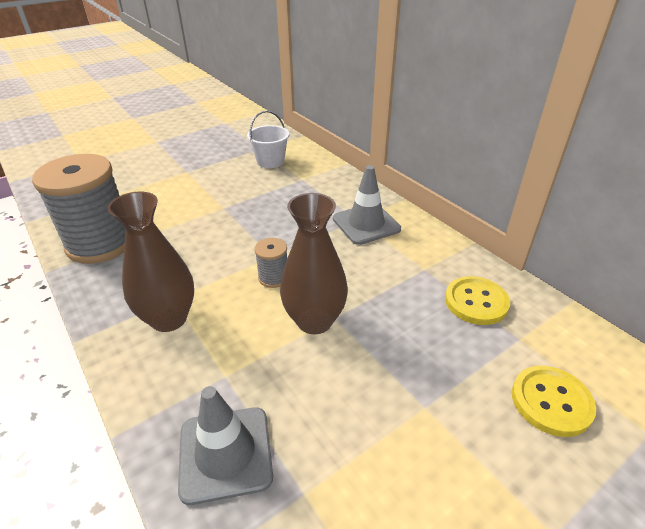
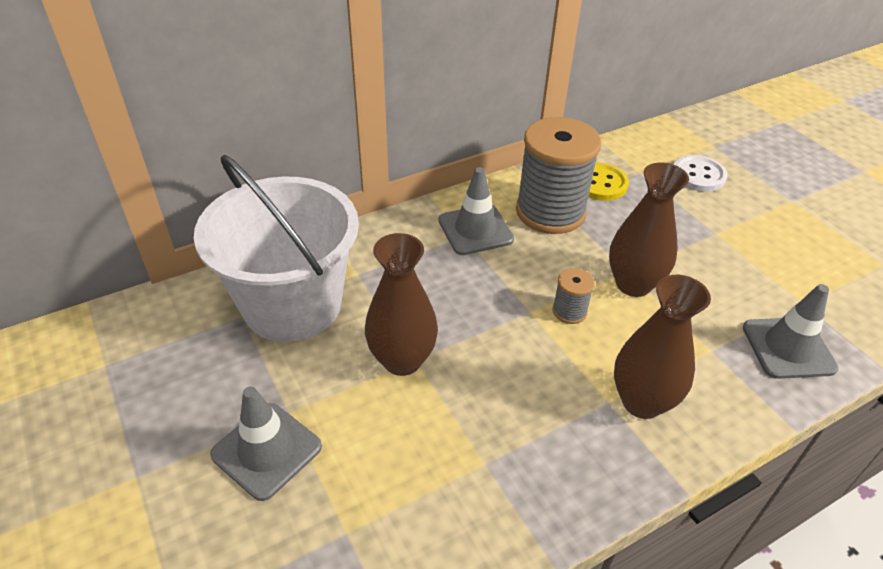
camera: 85 degrees left, 5 degrees up
(100, 243) = (491, 507): grey spool -> grey spool (550, 212)
(162, 169) = (267, 450): none -> grey traffic cone
(223, 202) = (402, 360): none -> brown vase
(270, 161) = (292, 305): white bucket -> white bucket, size x2.26
(551, 401) = (698, 175): yellow button -> white button

